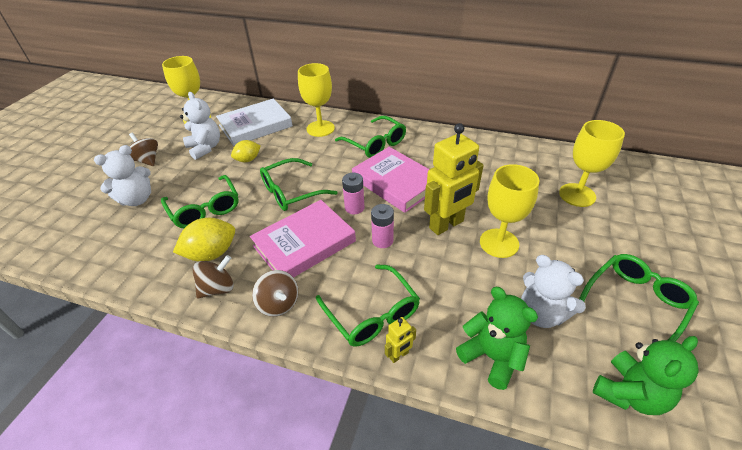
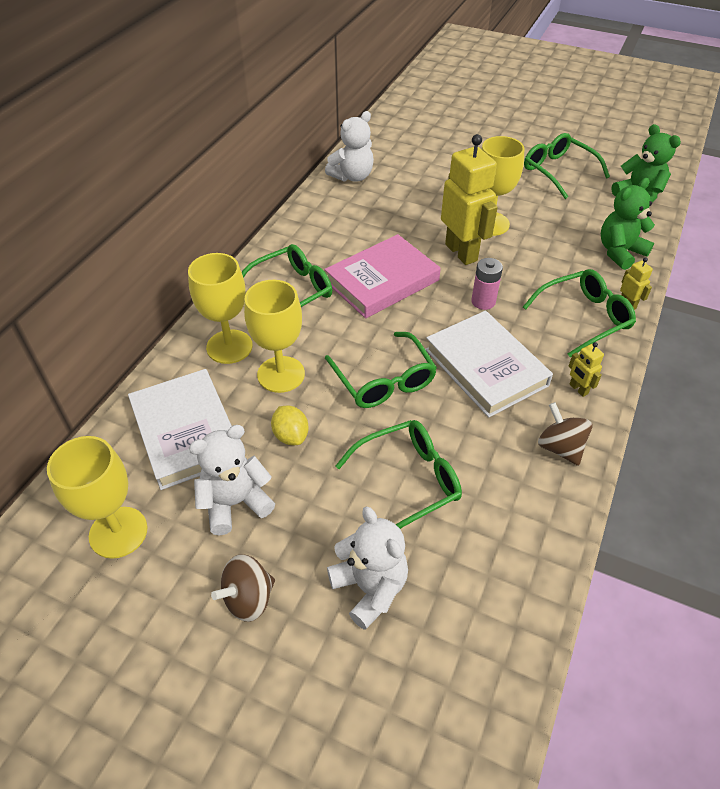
camera: 85 degrees left, 5 degrees up
(211, 253) = (501, 461): yellow lemon -> none
(278, 304) = (578, 389): brown spinning top -> yellow robot
(304, 243) = (486, 367): pink book -> white book
(354, 208) = (425, 320): pink battery -> none
(541, 314) = (573, 218): white teddy bear -> white teddy bear (352, 176)
(577, 195) = (425, 164): yellow goblet -> yellow goblet (281, 374)

